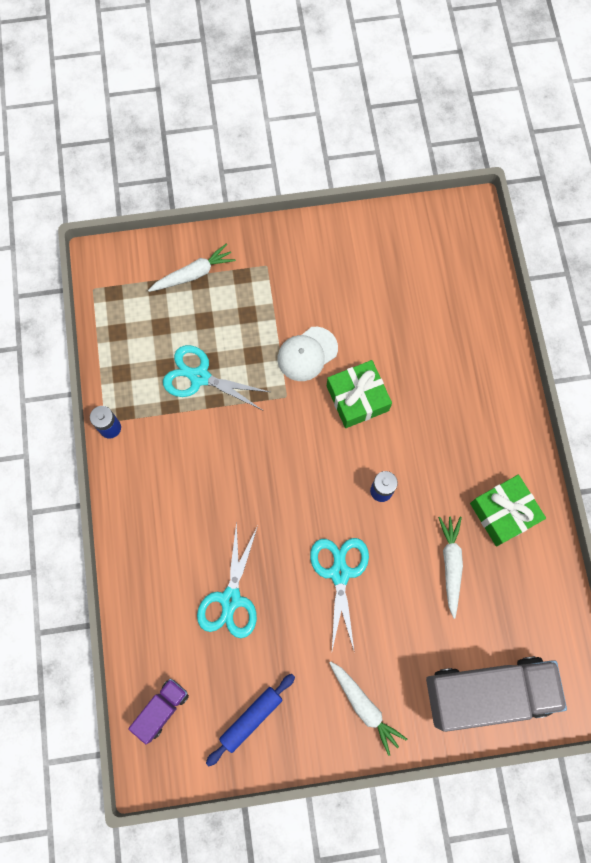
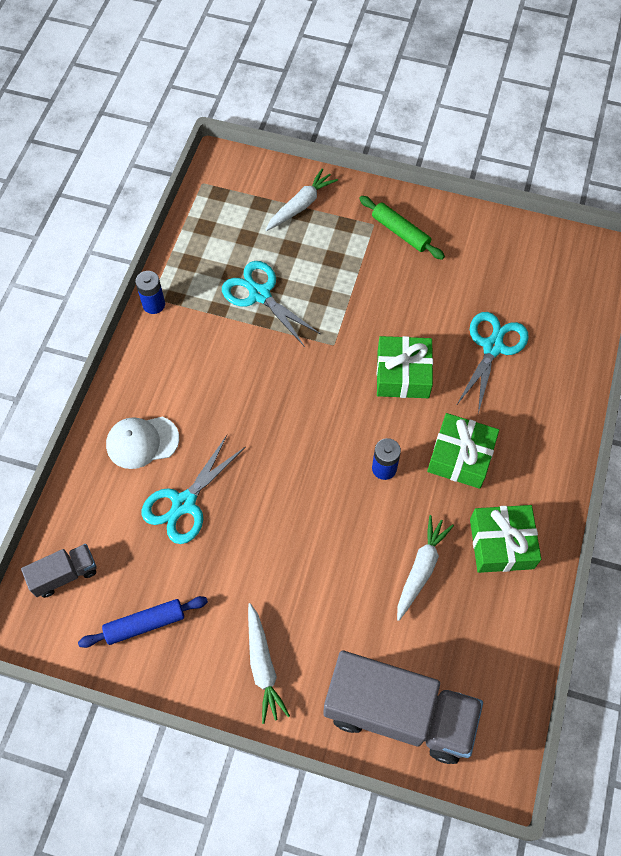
camera: 25 degrees right, 10 degrees down
(162, 709) = (64, 574): purple truck -> grey truck
(193, 274) = (301, 205): white carrot -> white carrot turned 45 degrees counterclockwise
(293, 263) = (400, 232): none -> green rolling pin
(307, 354) = (373, 315): white cap -> white cap (142, 442)
(339, 573) = (303, 527): turquoise scissors -> turquoise scissors (492, 347)
(438, 452) = (460, 457): none -> green gift

